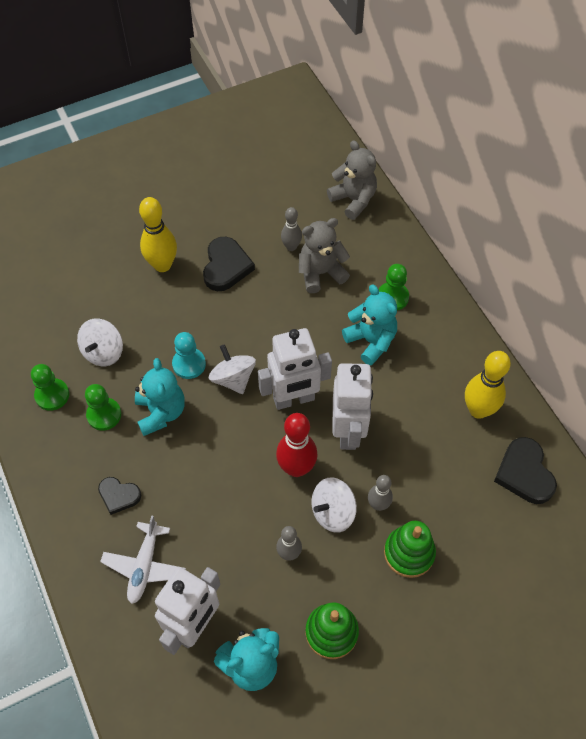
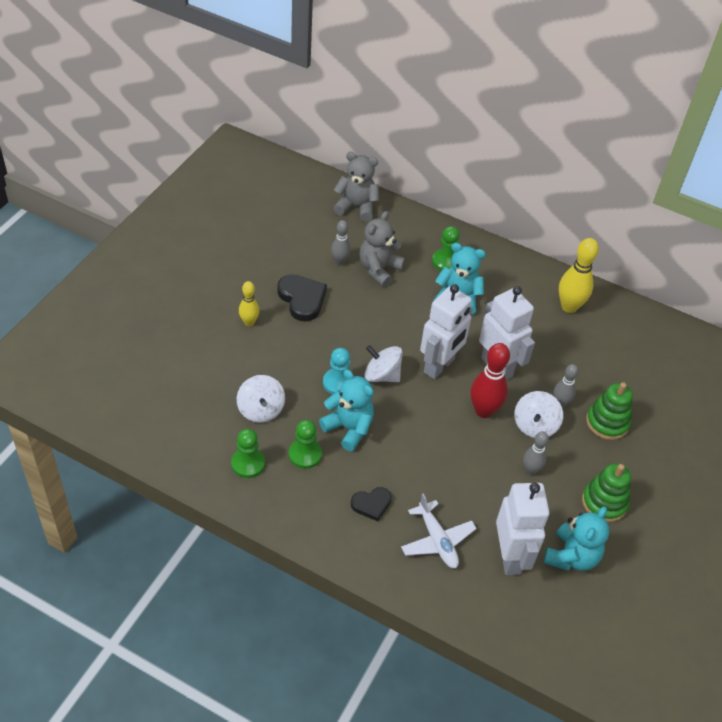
camera: 40 degrees left, 10 degrees down
(162, 265) = (249, 322): yellow bowling pin -> yellow bowling pin, size x0.60
(524, 473) = (632, 331): black heart -> none

